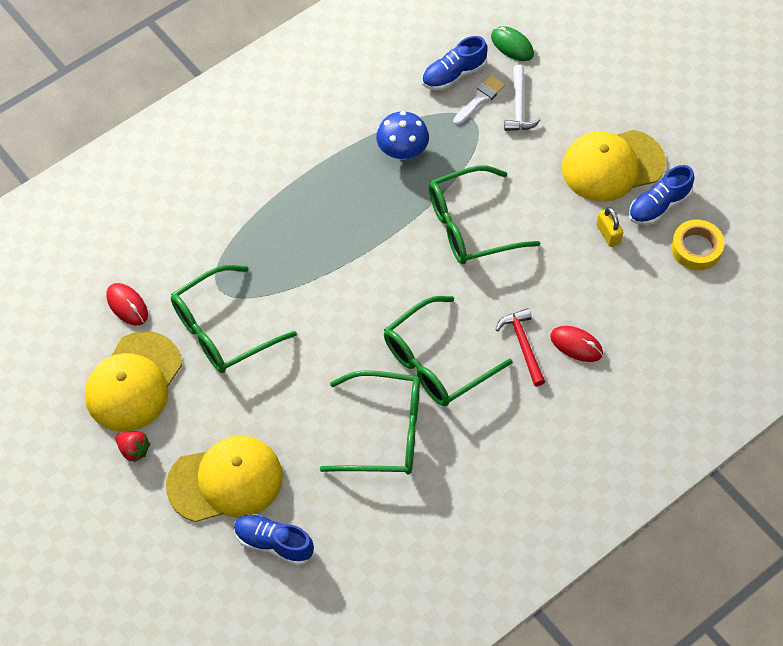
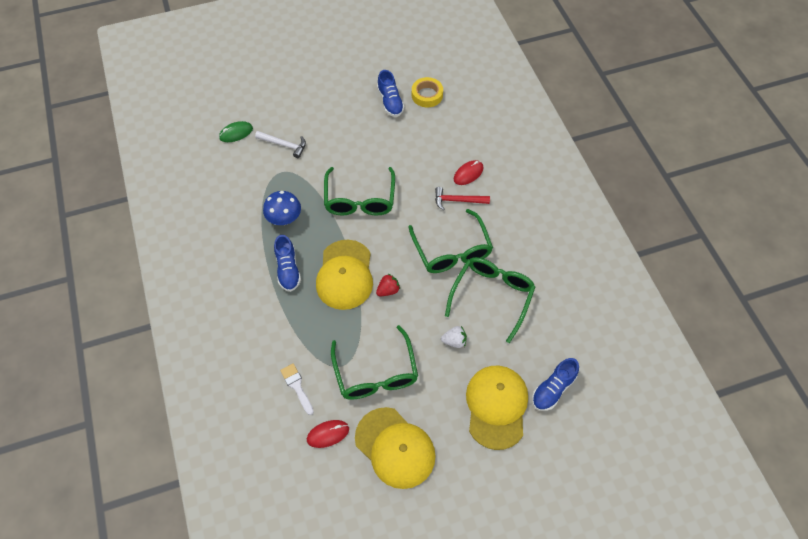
camera: 70 degrees left, 0 degrees up
(134, 450) = (451, 463): red strawberry -> red strawberry (388, 290)
(300, 405) = (454, 341): none -> white strawberry
(453, 74) = (240, 171): blue shoe -> blue shoe (288, 269)
(480, 99) = (267, 163): white brush -> white brush (297, 386)
(608, 234) = (398, 132): yellow padlock -> none
(612, 165) = (352, 114): yellow cap -> yellow cap (345, 275)

